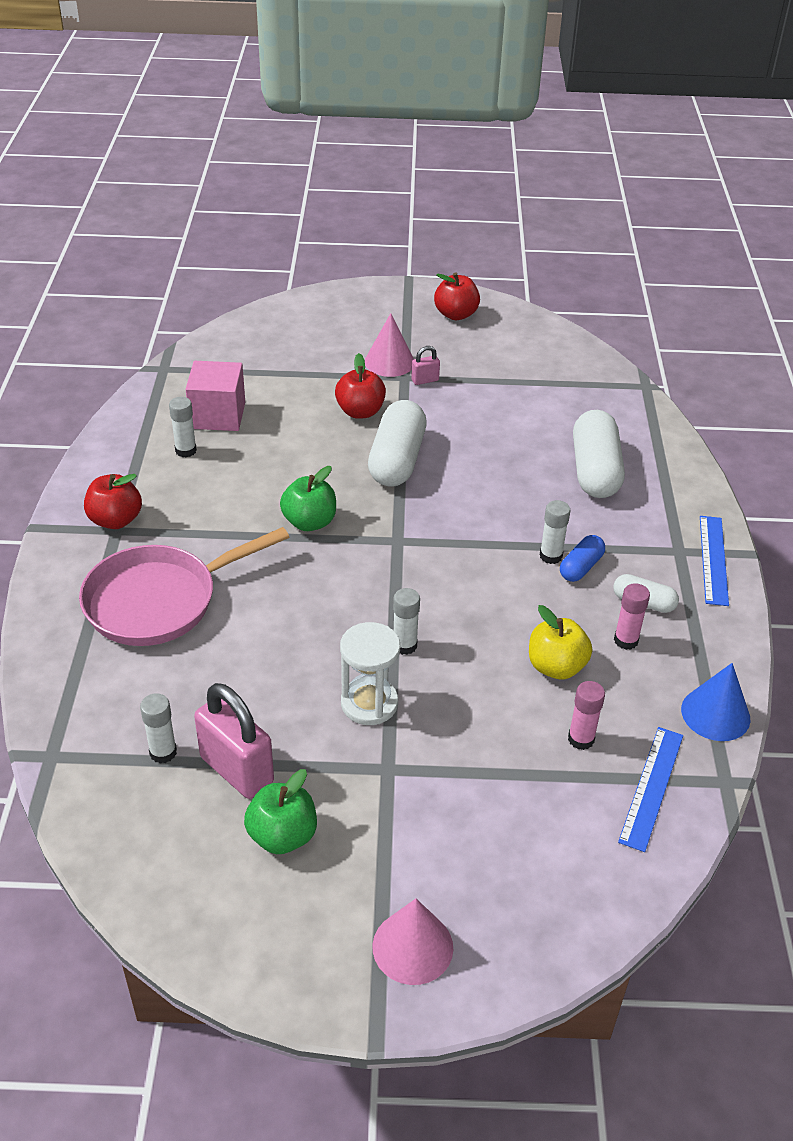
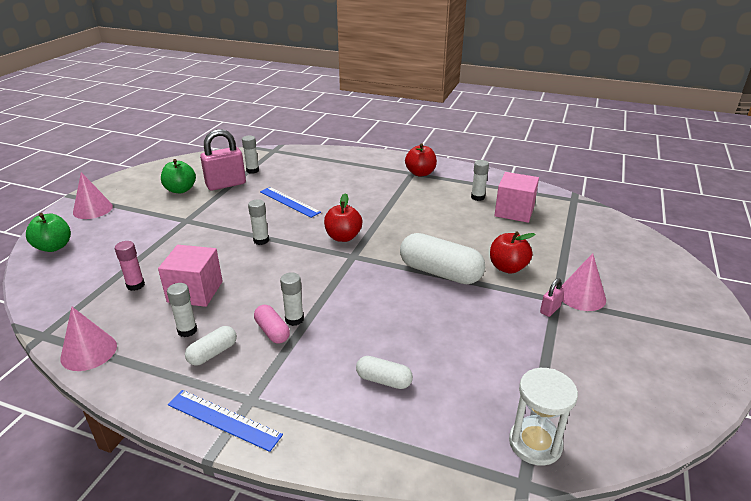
camera: 110 degrees right, 10 degrees down
(159, 600) = (350, 178): pink pan -> none
(309, 522) = (388, 227): green apple -> green apple (54, 247)
(369, 703) = (231, 222): white hourglass -> white hourglass (535, 443)
(425, 380) = (550, 309): pink padlock -> pink padlock turned 45 degrees clockwise
(456, 314) = (676, 358): red apple -> red apple (343, 237)
(556, 666) = (195, 291): yellow apple -> pink cube
(580, 567) = (272, 331): blue capsule -> pink capsule
(595, 471) = (383, 380): white capsule -> white capsule, size x0.52
(626, 640) = (187, 330): pink glue stick -> white glue stick
(651, 787) = (76, 302): blue ruler -> blue ruler (289, 202)
(715, 714) = (89, 352): blue cone -> pink cone

